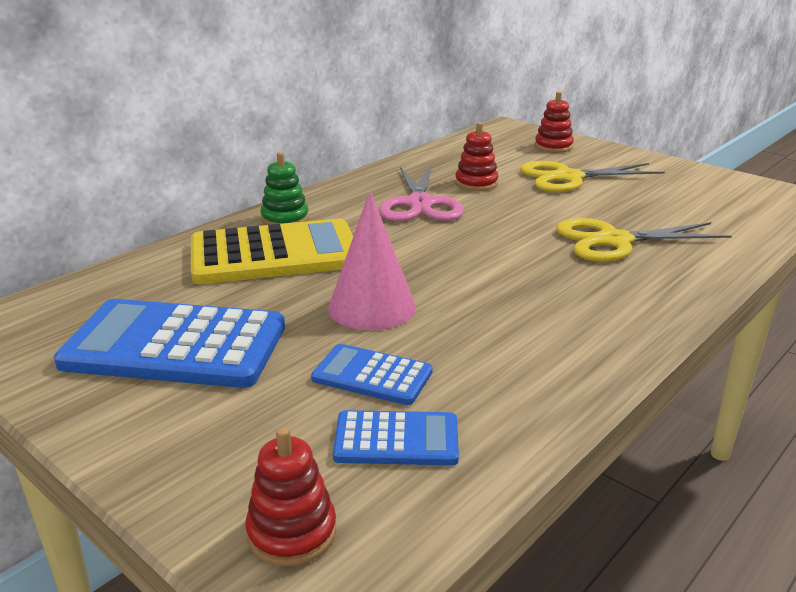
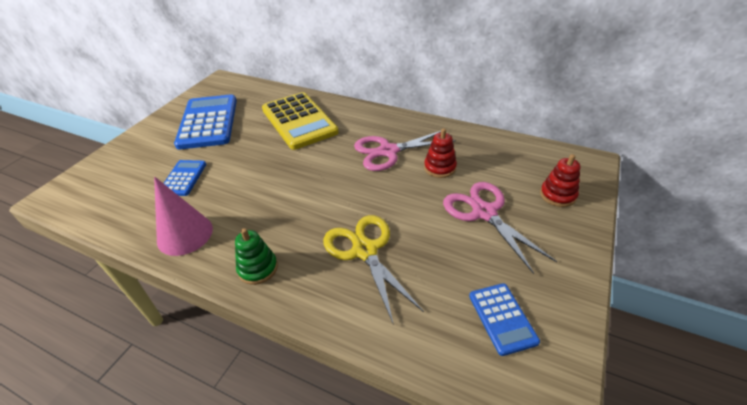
camera: 75 degrees right, 15 degrees up
(285, 219) = (343, 112): green stacking toy -> green stacking toy (258, 268)
(292, 532) = (84, 183): red stacking toy -> none
(372, 307) = (247, 164): pink cone -> pink cone (185, 234)
(396, 439) = (134, 196): blue calculator -> blue calculator (502, 318)
(568, 178) = (484, 213): yellow scissors -> pink scissors

